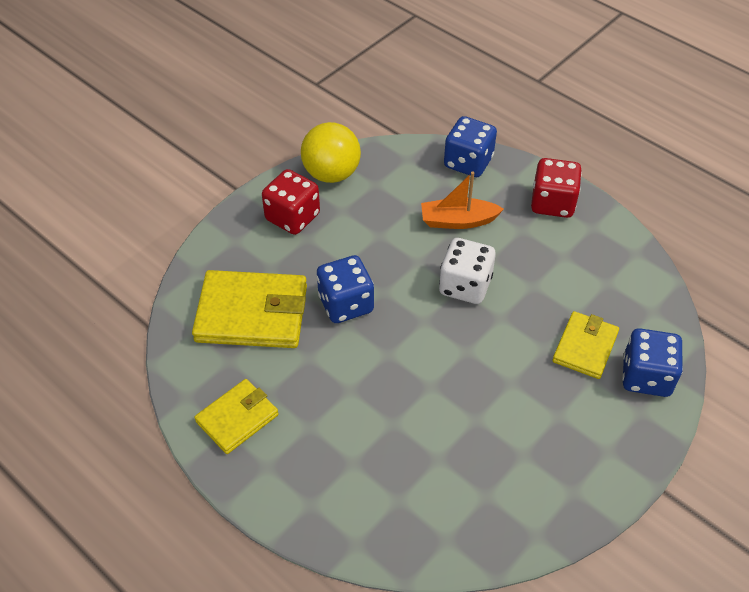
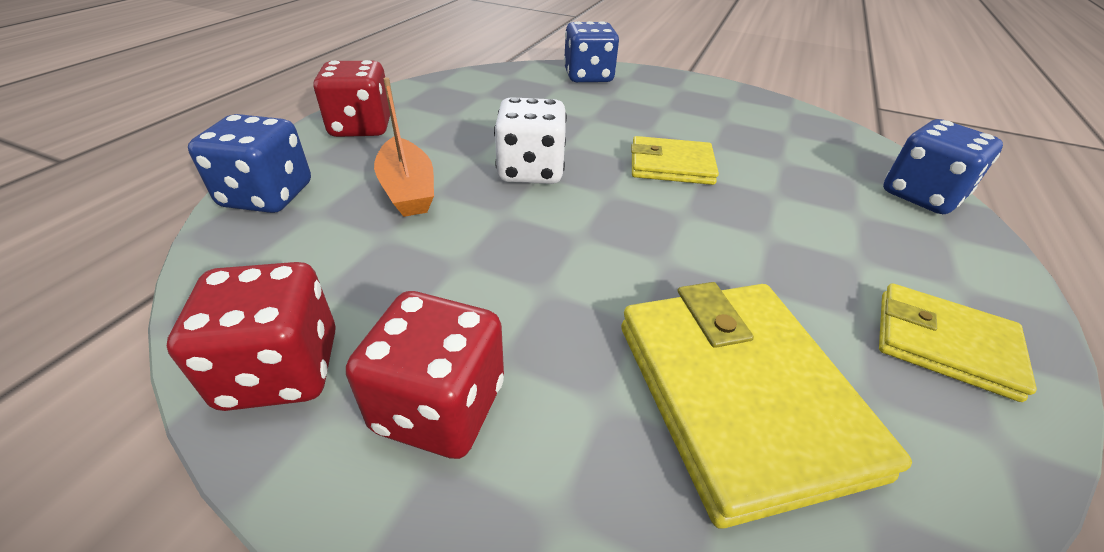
camera: 110 degrees left, 10 degrees down
(331, 174) = (281, 370): yellow ball -> red dice
(346, 304) = (629, 270): blue dice -> blue dice (921, 195)
(585, 347) = (575, 100): yellow wallet -> yellow wallet (671, 165)

